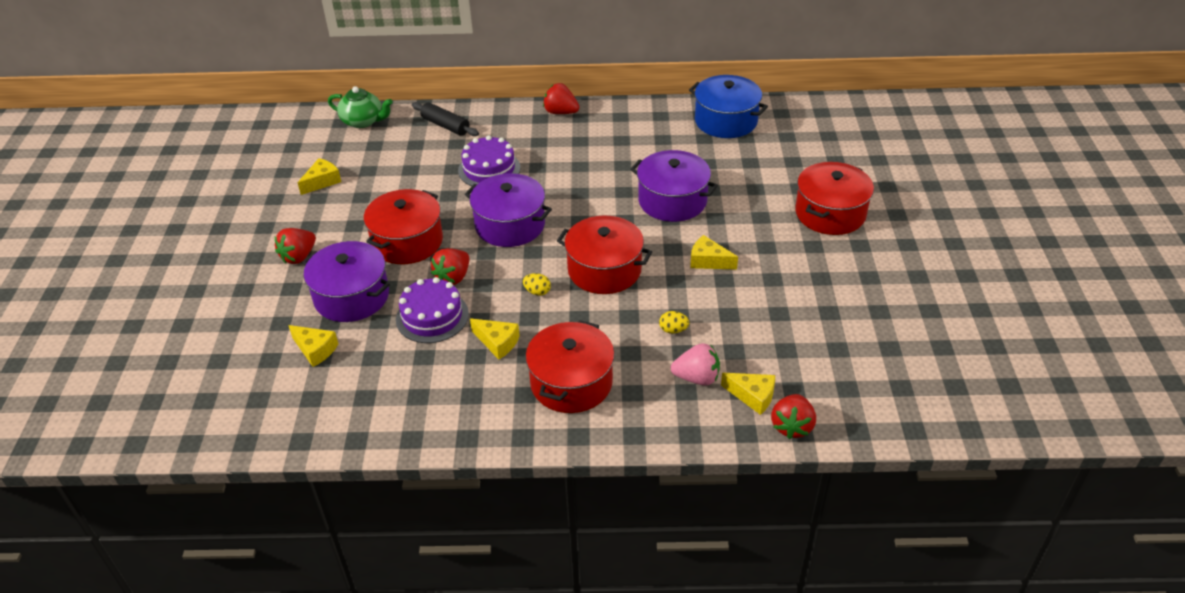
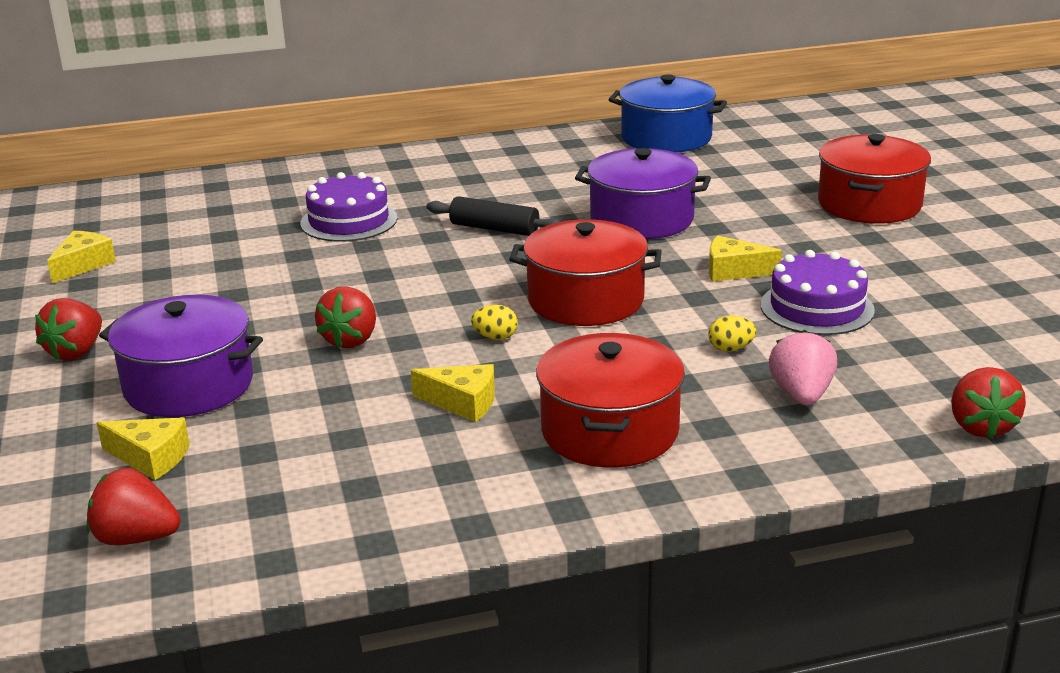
camera: 15 degrees left, 15 degrees down
(363, 121) = (125, 196): green teapot -> none
(407, 241) = (255, 311): red pot -> none
(432, 316) = (338, 389): purple cake -> purple cake (817, 307)
(445, 125) = (258, 186): black rolling pin -> black rolling pin (494, 229)
(510, 225) = (412, 273): purple pot -> none
(560, 112) = (426, 155): red strawberry -> red strawberry (136, 538)
(697, 378) = (801, 395): pink strawberry -> pink strawberry turned 75 degrees counterclockwise
(752, 396) = (899, 402): yellow cheese -> none

